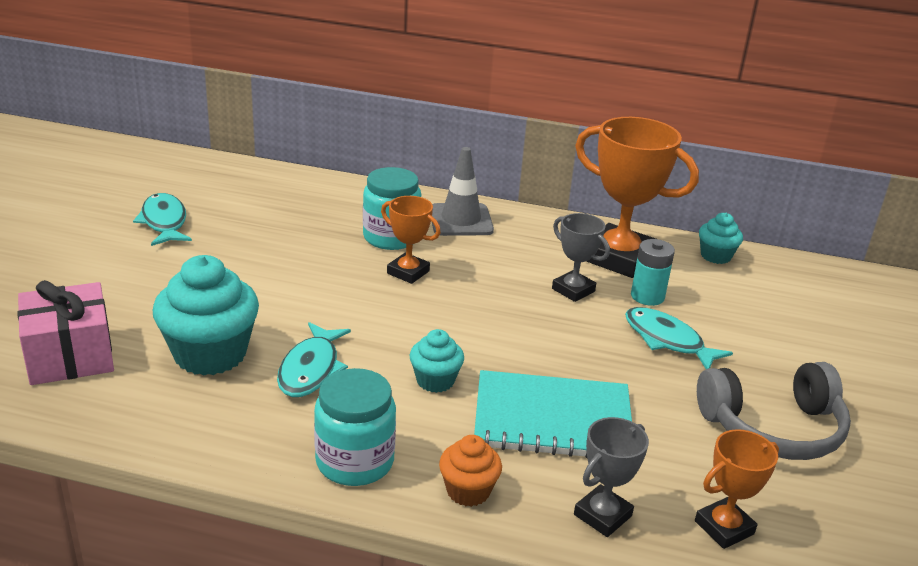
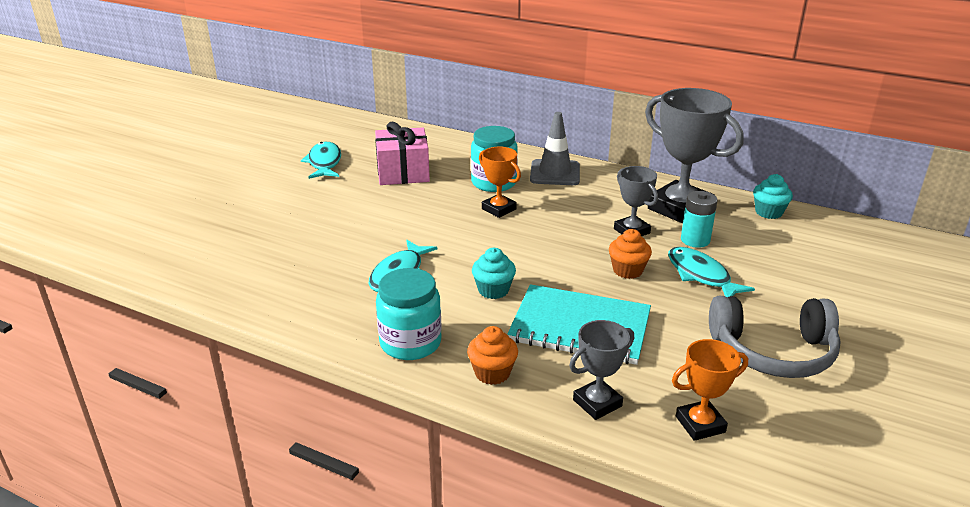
camera: 15 degrees right, 0 degrees up
(70, 356) = (228, 251): pink gift -> pink gift (403, 172)
(210, 354) = (327, 257): turquoise cupcake -> none
(584, 341) = (627, 270): none -> orange cupcake
(618, 258) = (680, 209): orange trophy -> grey trophy

